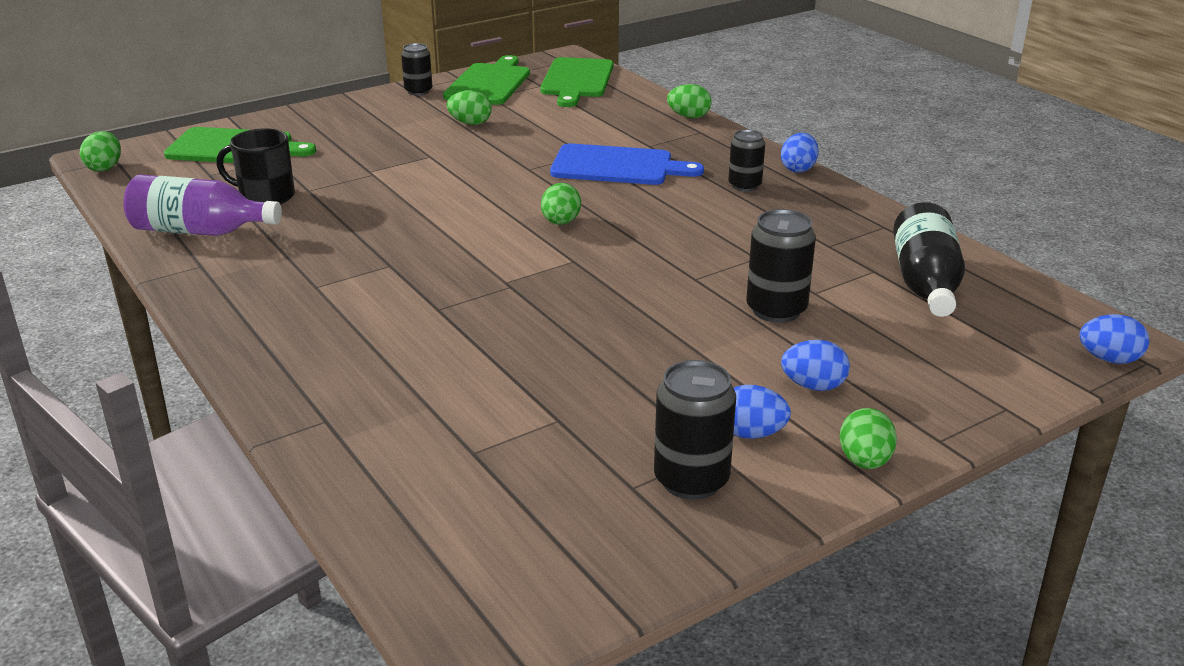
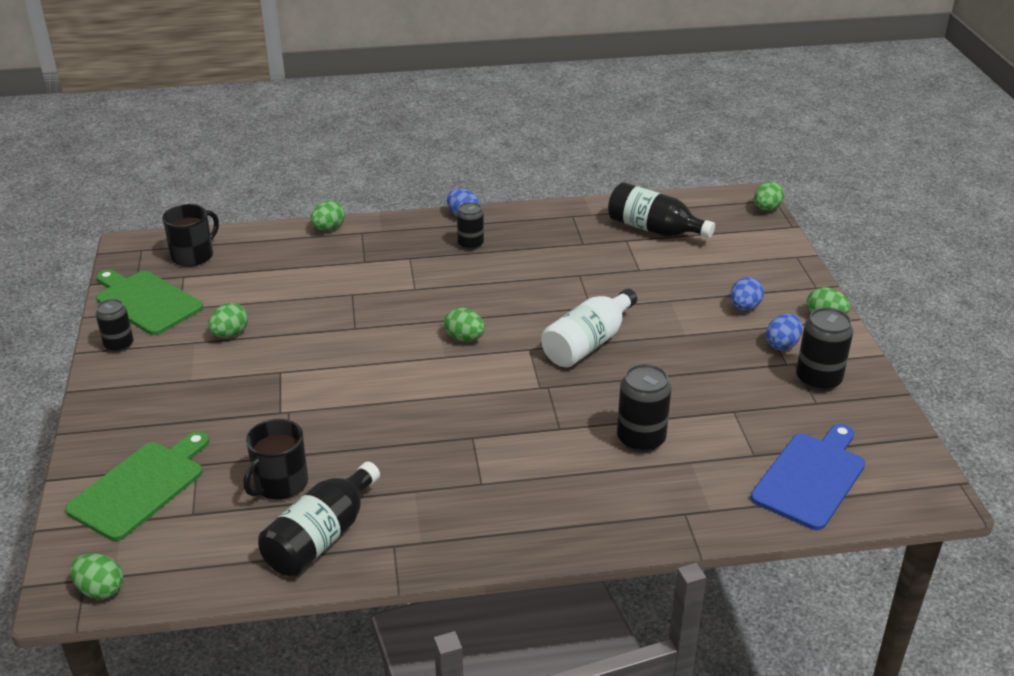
camera: 65 degrees left, 5 degrees up
(200, 231) = (321, 537): purple bottle -> black bottle
(577, 80) = (193, 255): green cutting board -> black mug
(617, 166) = (389, 286): blue cutting board -> blue cutting board (810, 477)
(617, 292) = (588, 343): none -> white bottle
(776, 310) = (651, 290): black can -> black can (641, 439)
(1109, 359) = (766, 209): blue egg -> green egg

